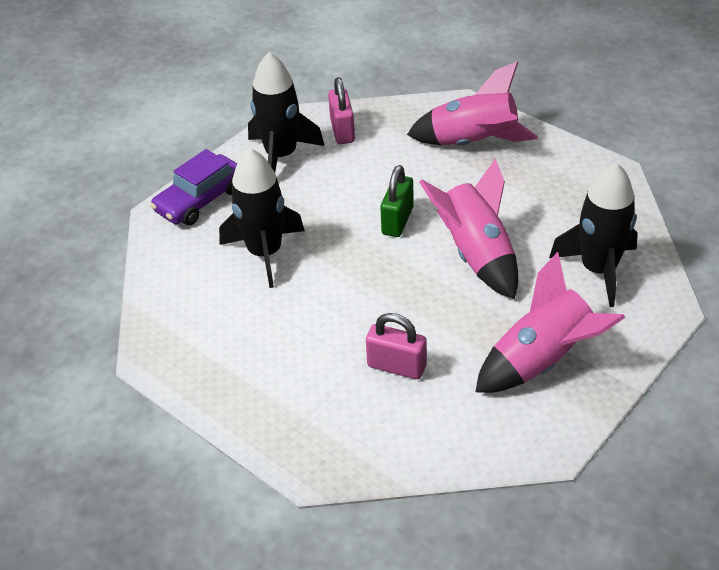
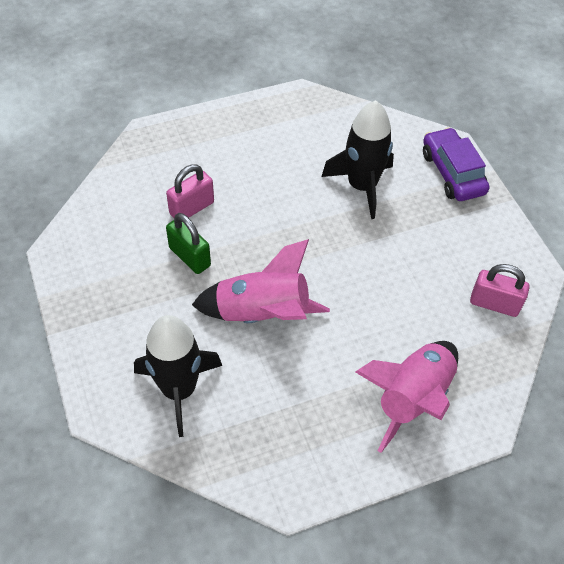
camera: 115 degrees right, 10 degrees up
(281, 156) = (481, 245): black rocket -> none
(397, 220) = (341, 283): green padlock -> green padlock (190, 257)
(542, 361) = (125, 291): pink rocket -> none

